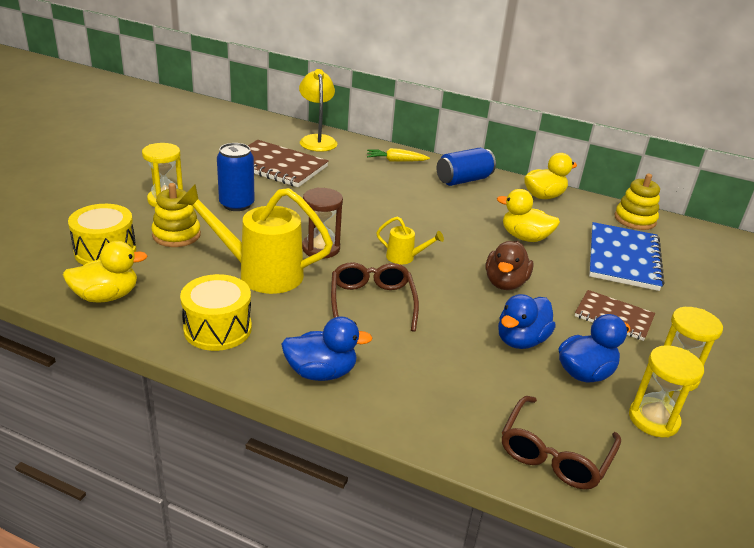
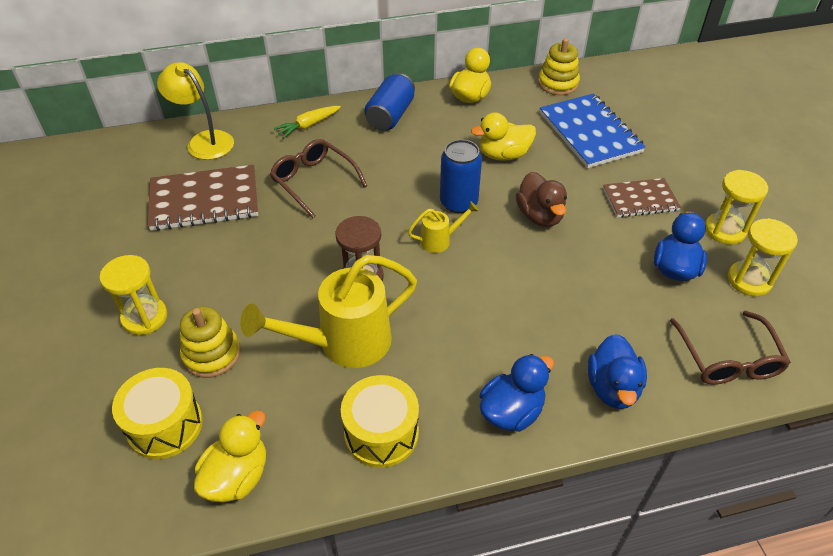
camera: 35 degrees left, 15 degrees up
(237, 204) = (224, 275): blue can -> blue can (458, 202)
(372, 303) = (469, 309): brown glasses -> brown glasses (314, 182)
(521, 340) = (607, 268): blue duck -> blue duck (612, 388)

